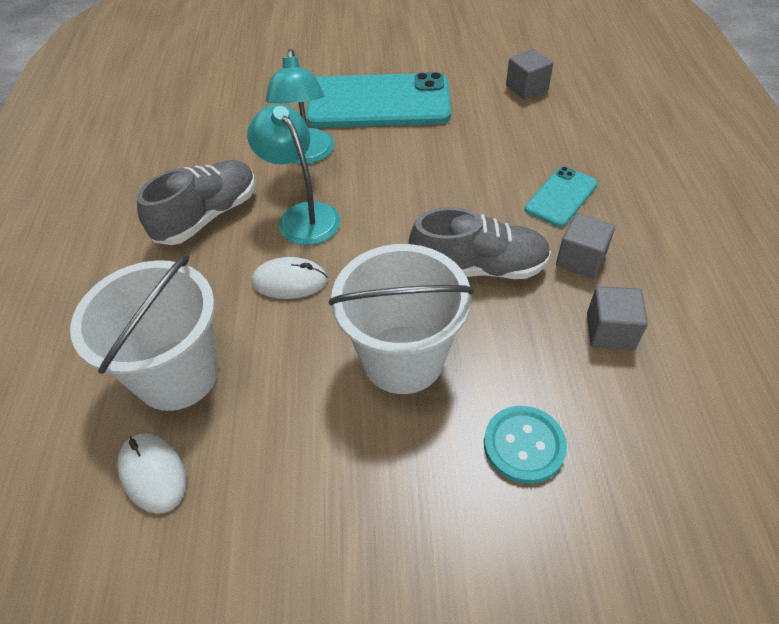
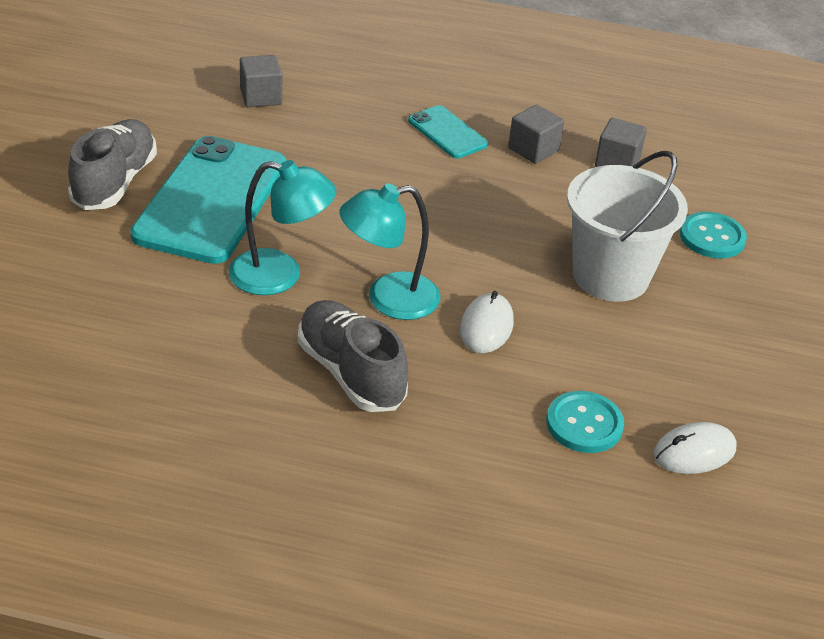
camera: 80 degrees left, 10 degrees down
(177, 375) = (584, 424): white bucket -> turquoise button
(478, 268) = (520, 206): grey shoe -> grey shoe (115, 182)

